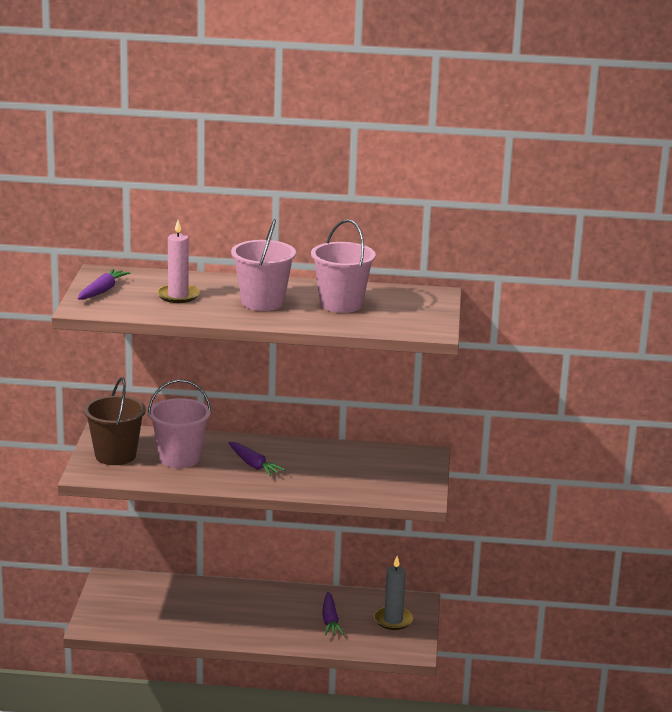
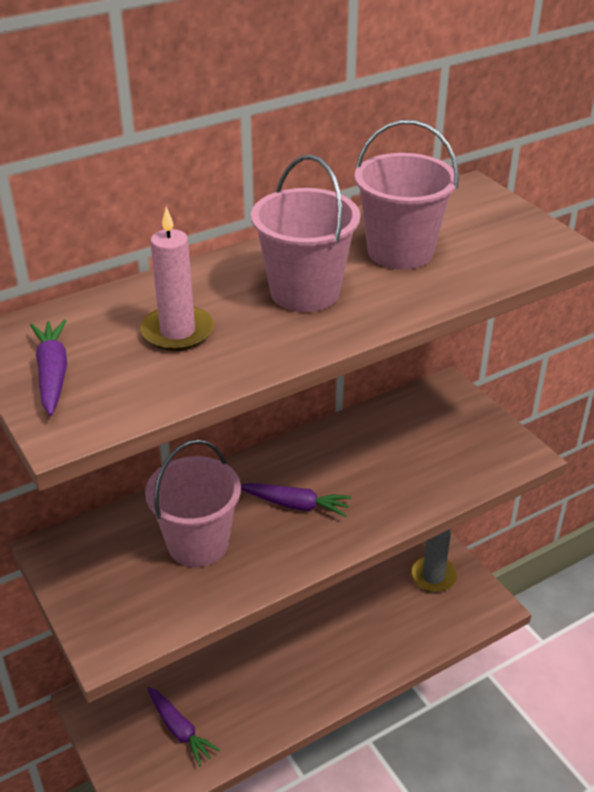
camera: 35 degrees left, 15 degrees up
(115, 455) = (111, 585): brown bucket -> none
(330, 620) = (378, 614): purple carrot -> purple carrot (180, 730)

